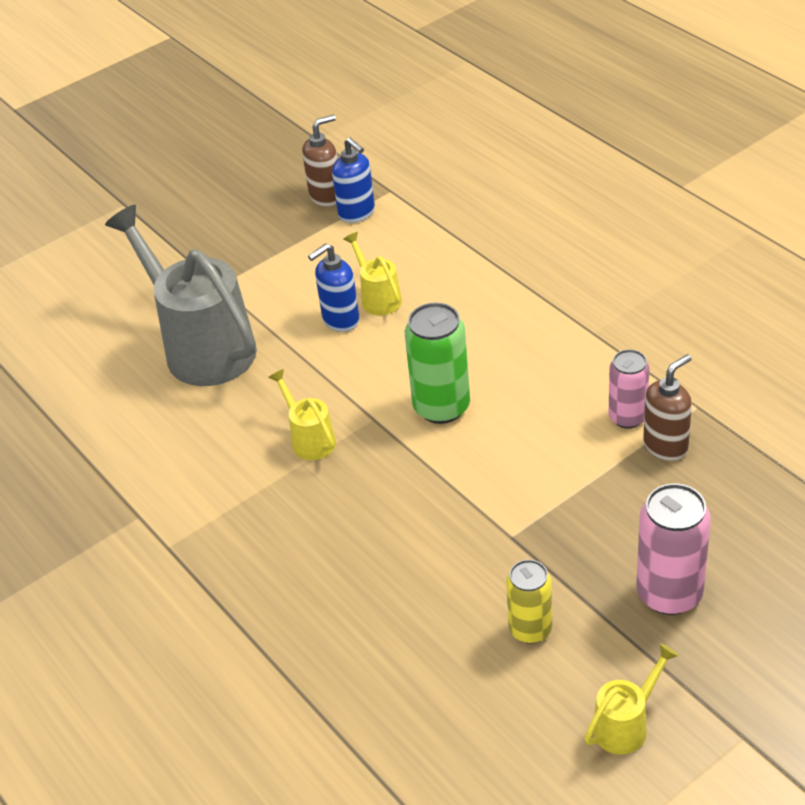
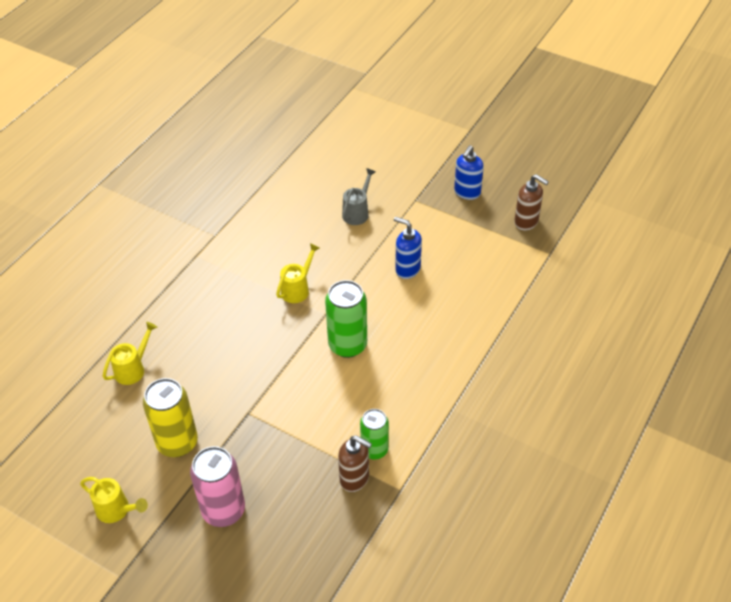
camera: 65 degrees right, 5 degrees up
(202, 346) = (357, 212): grey watering can -> grey watering can, size x0.46
(357, 213) = (516, 243): blue soap dispenser -> blue soap dispenser (467, 193)
(378, 297) = (437, 281): yellow watering can -> yellow watering can (133, 369)
(530, 629) = (177, 443): yellow can -> yellow can, size x1.54
(627, 417) = (374, 450): pink can -> green can

